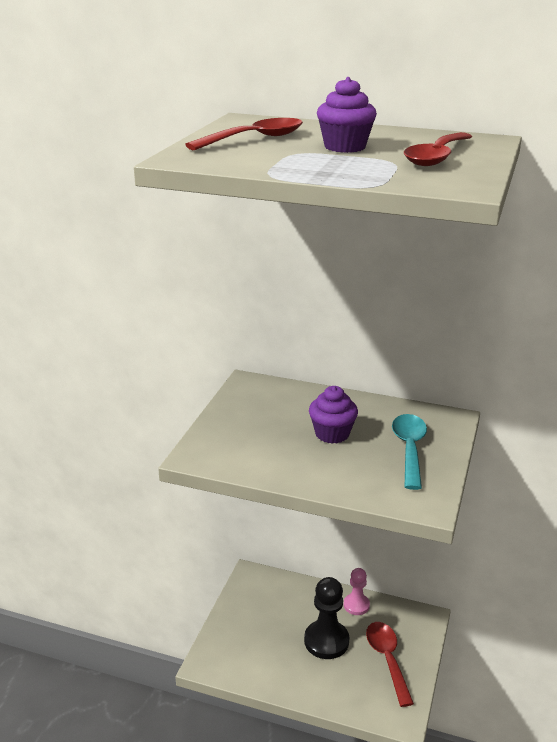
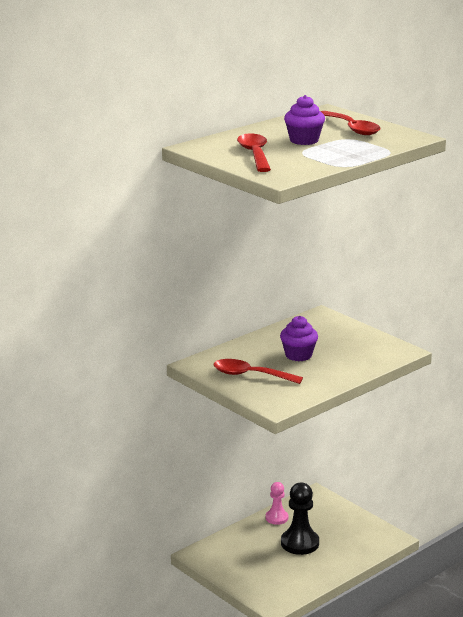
camera: 60 degrees left, 5 degrees down
(387, 659) = (339, 524): red spoon -> red spoon (250, 375)
(409, 449) = (342, 338): turquoise spoon -> none

